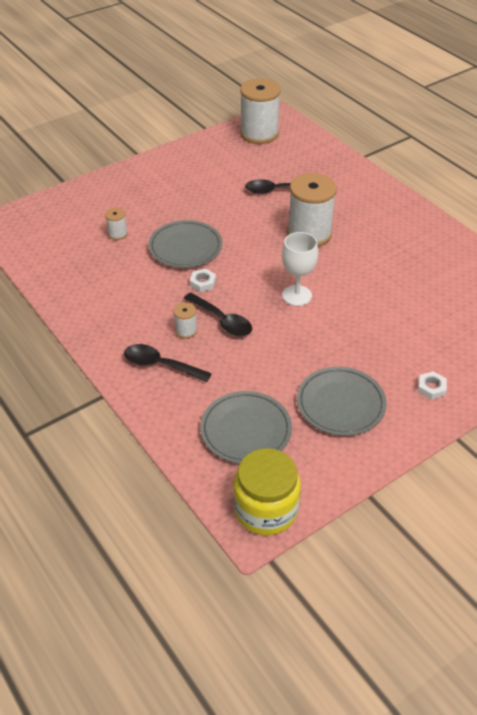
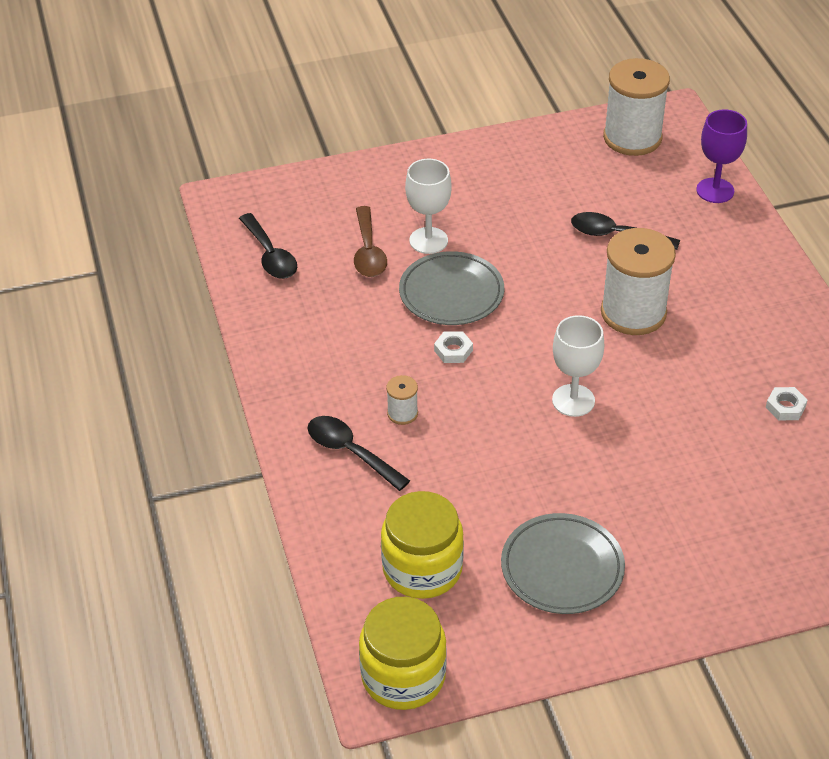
camera: 20 degrees right, 0 degrees up
(117, 234) = (368, 252): white spool -> brown spoon
(155, 219) = (428, 240): none -> white goblet
(222, 321) = (456, 411): black spoon -> black spoon (270, 255)
(246, 430) = (422, 568): grey plate -> yellow jar
(324, 154) = (715, 190): none -> purple goblet
(431, 388) = (697, 579): white nut -> white nut (785, 407)

